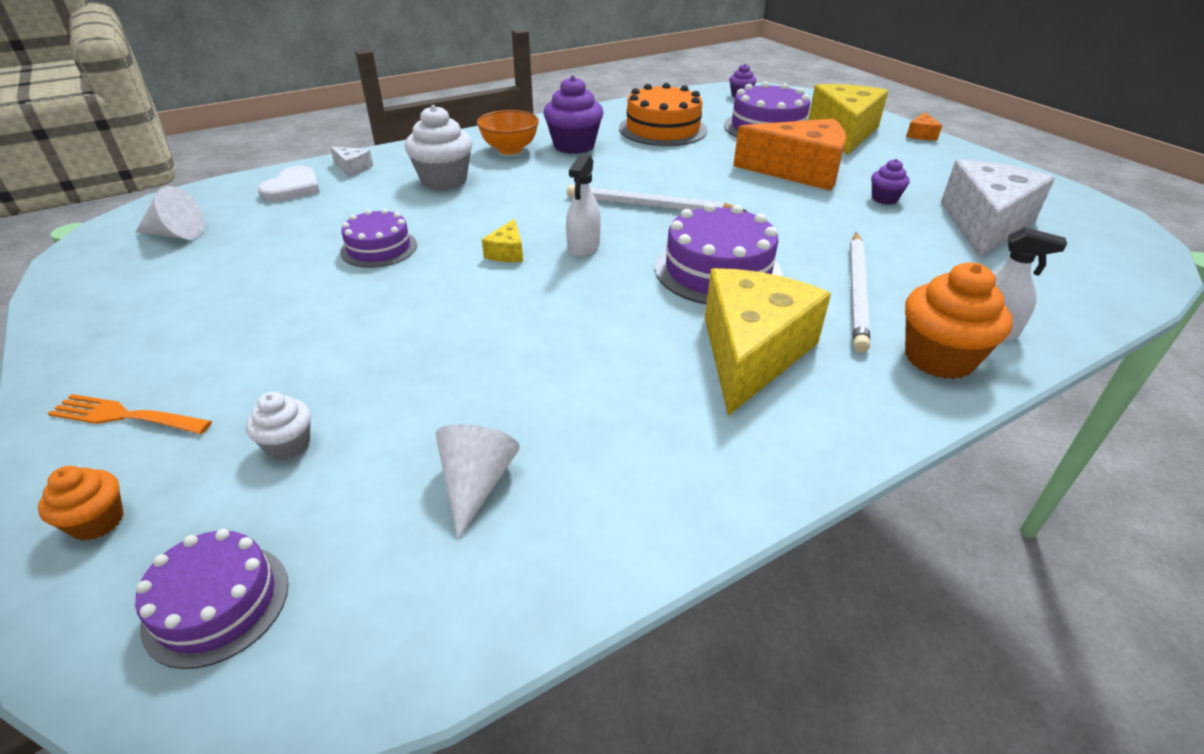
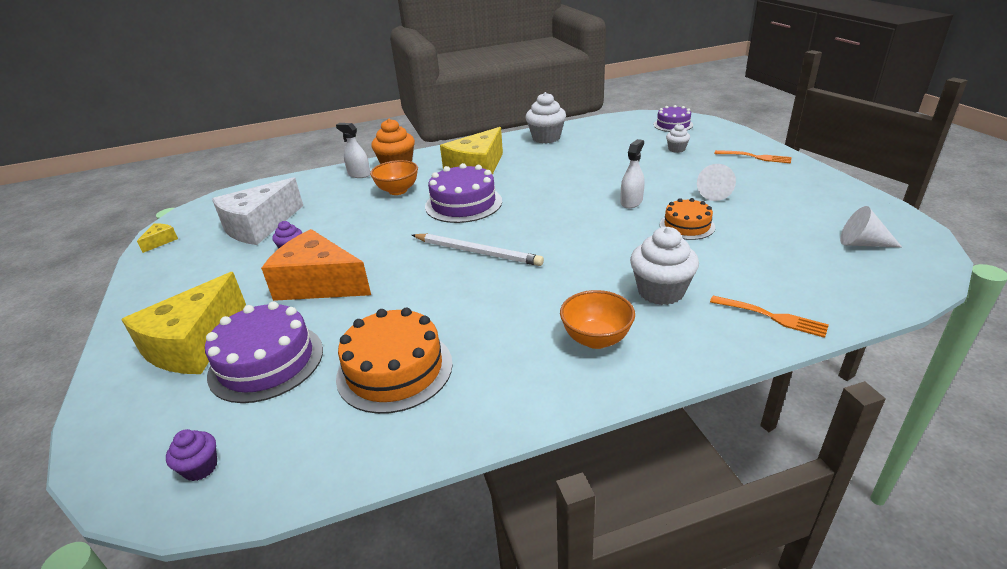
camera: 165 degrees left, 5 degrees down
(97, 521) = (729, 136): orange cupcake -> none
(293, 188) = (812, 290): white heart -> none
(353, 168) = (771, 317): white cheese -> orange fork
(379, 248) = (687, 226): purple cake -> orange cake
(476, 484) = (601, 141): white cone -> white cone (714, 193)
(507, 252) = (594, 219): yellow cheese -> yellow cheese (161, 241)
(574, 146) = (519, 341): purple cupcake -> none
(583, 246) = (541, 221): white spray bottle -> white spray bottle (631, 202)
(637, 496) = (546, 138): none -> white cupcake
(857, 292) = (398, 191): white pencil -> orange bowl
(921, 135) = (122, 333): orange cheese -> none

